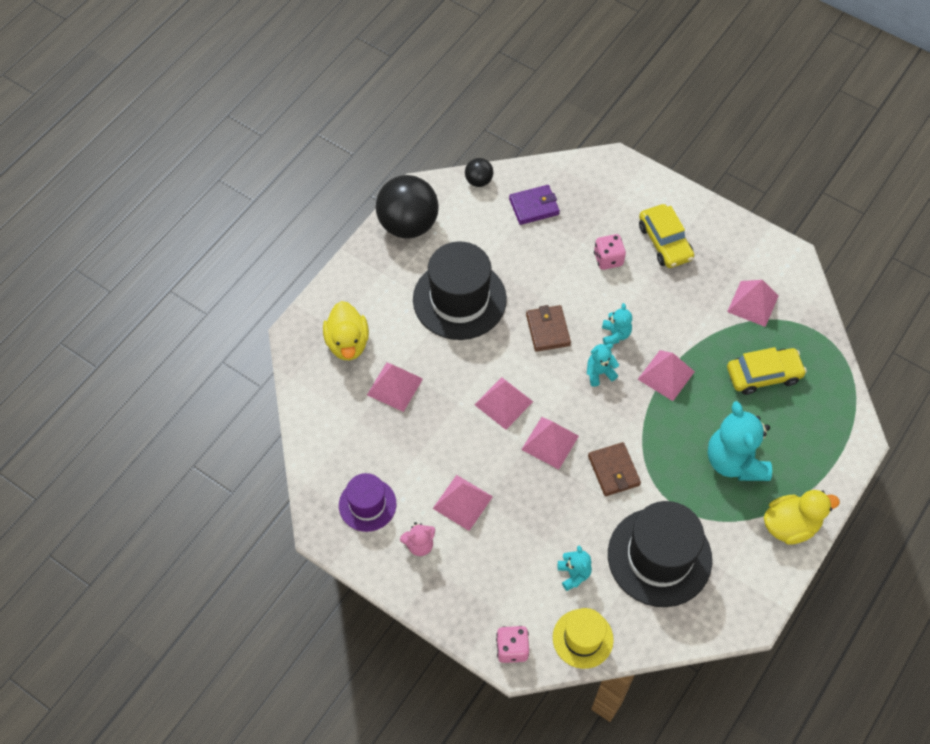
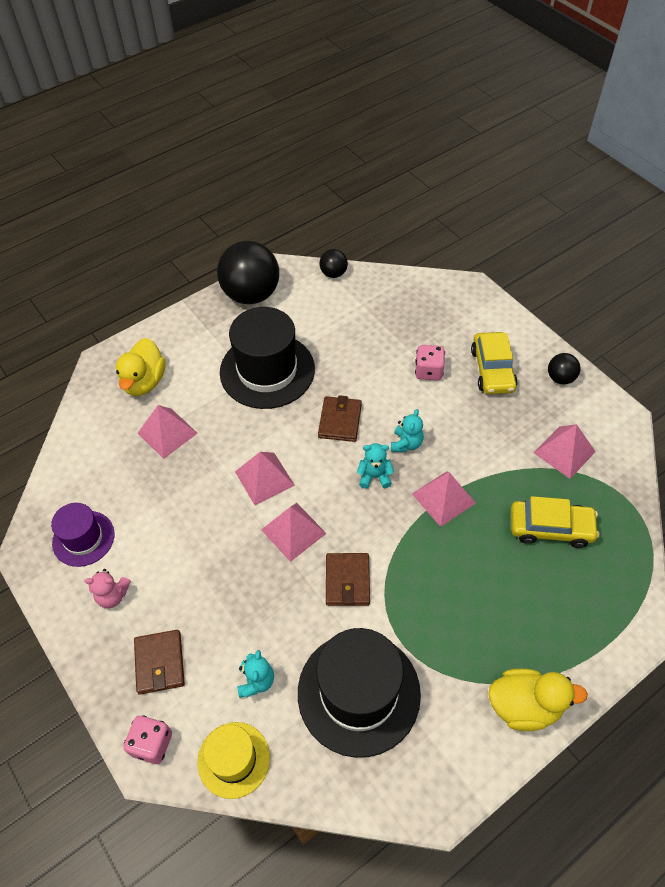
camera: 20 degrees right, 5 degrees down
(462, 502) = (177, 565): pink pyramid -> none
(487, 586) = (160, 663): none -> brown wallet
(534, 206) = (375, 307): purple wallet -> none
(727, 234) = (560, 378): none -> black ball
(734, 461) = (485, 611): turquoise teddy bear -> none

